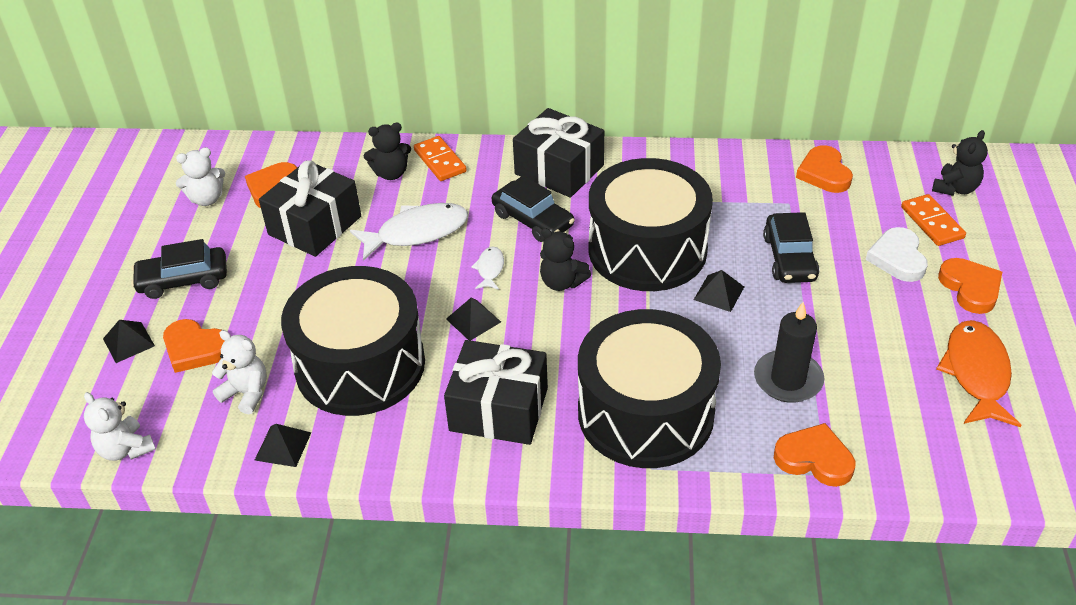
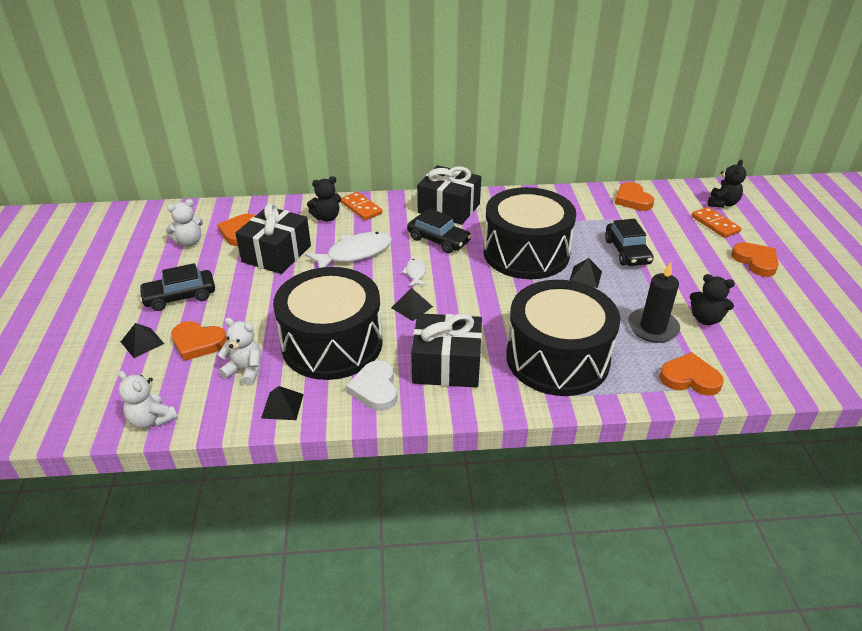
camera: 10 degrees left, 5 degrees down
(562, 282) = (471, 278): black teddy bear -> black teddy bear (705, 319)
(897, 258) = (700, 247): white heart -> white heart (375, 389)
(976, 373) = (780, 313): orange fish -> none

